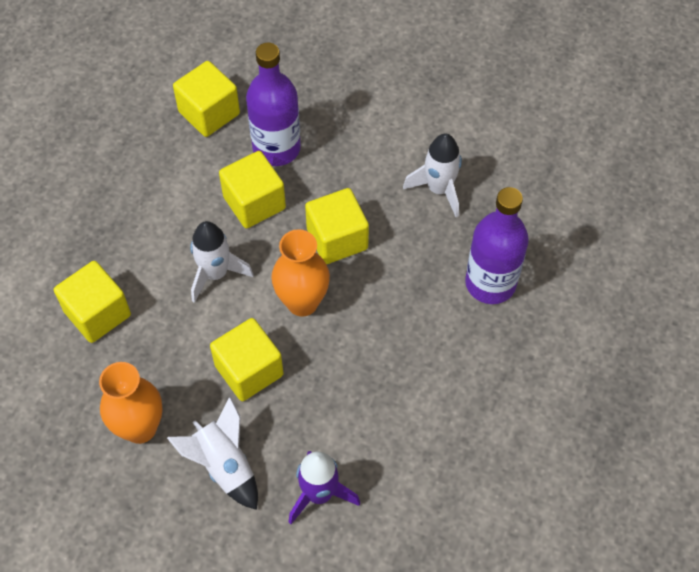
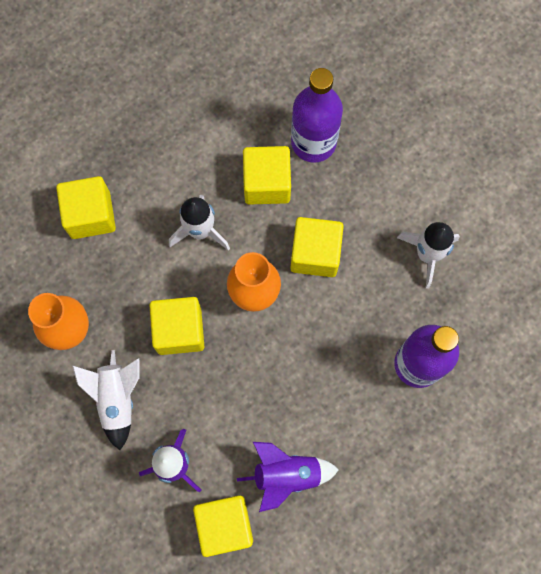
camera: 30 degrees right, 15 degrees up
(209, 113) = (276, 78): yellow cube -> yellow cube (225, 524)
(433, 443) = (286, 474): none -> purple rocket

